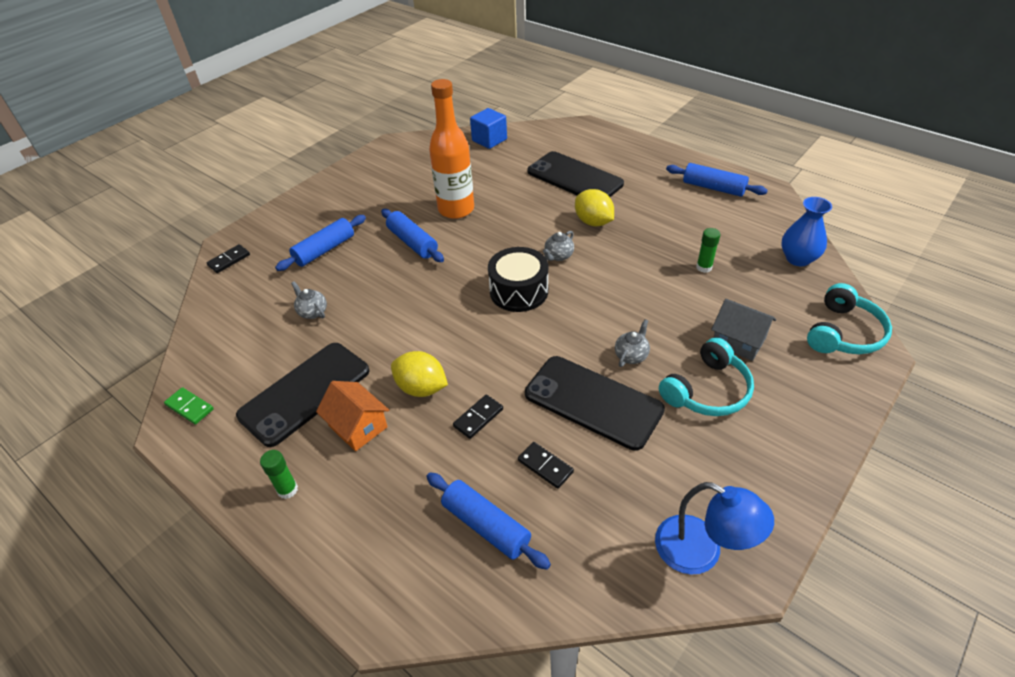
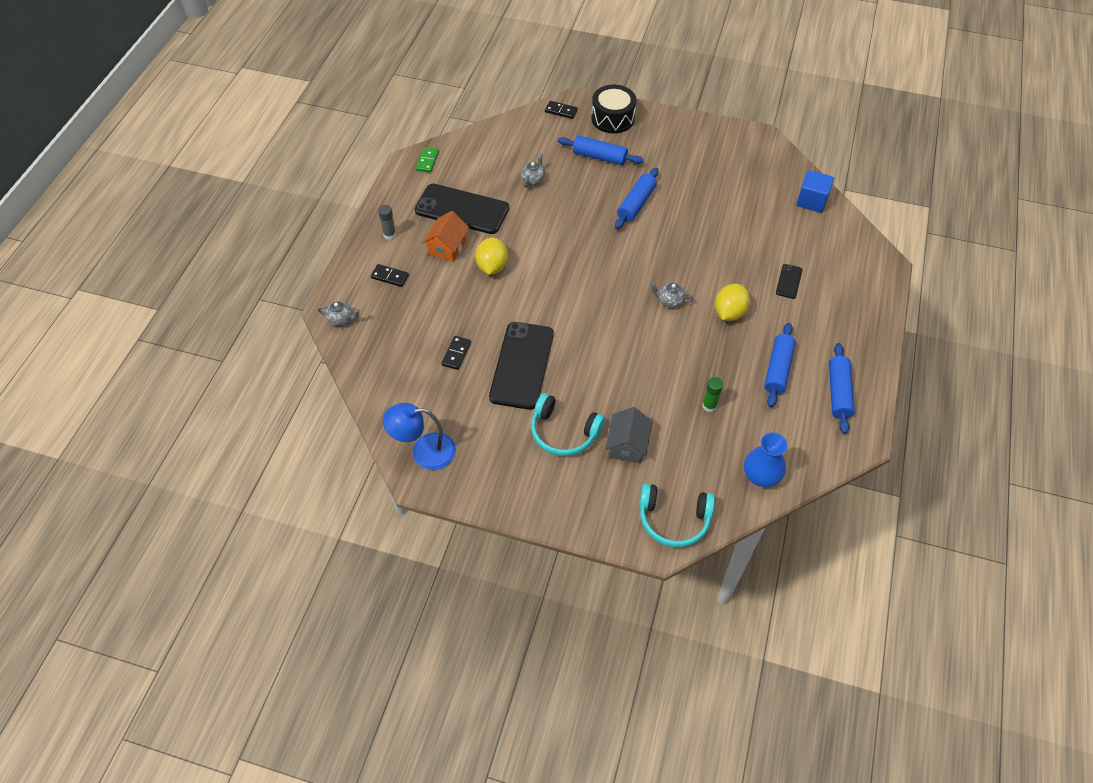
camera: 65 degrees right, 10 degrees up
(287, 490) = (389, 235): green glue stick -> grey glue stick
(456, 209) = (693, 215): orange bottle -> none
(478, 418) = (480, 306): black domino -> black domino (390, 276)
(486, 526) = (401, 337): blue rolling pin -> blue rolling pin (778, 369)
(519, 291) = (614, 288): black drum -> black drum (612, 118)
(574, 178) = (789, 281): black phone -> black phone, size x0.44
(631, 355) = (578, 377): grey teapot -> grey teapot (341, 320)
(701, 552) = (424, 452): blue lamp -> blue lamp turned 75 degrees clockwise

